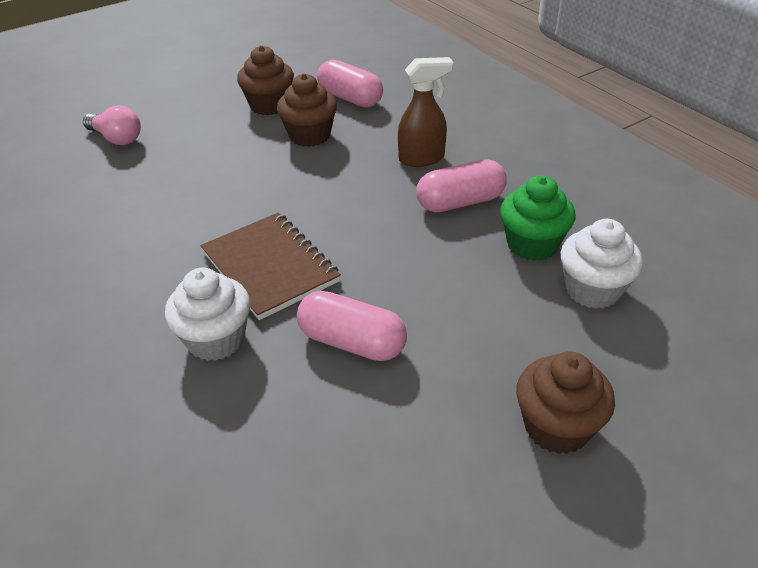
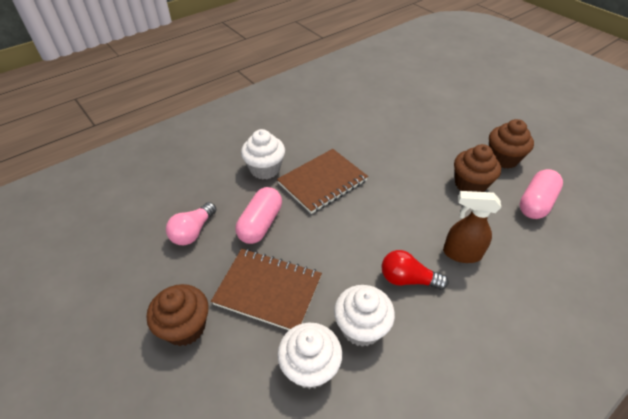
camera: 85 degrees right, 5 degrees up
(117, 138) = (434, 100): pink light bulb -> pink light bulb (193, 232)
(422, 158) = (461, 253): brown spray bottle -> brown spray bottle turned 120 degrees clockwise
(460, 202) = (407, 279): pink capsule -> red light bulb
(483, 330) = (268, 290): none -> brown notebook
(532, 244) = (361, 327): green cupcake -> white cupcake

